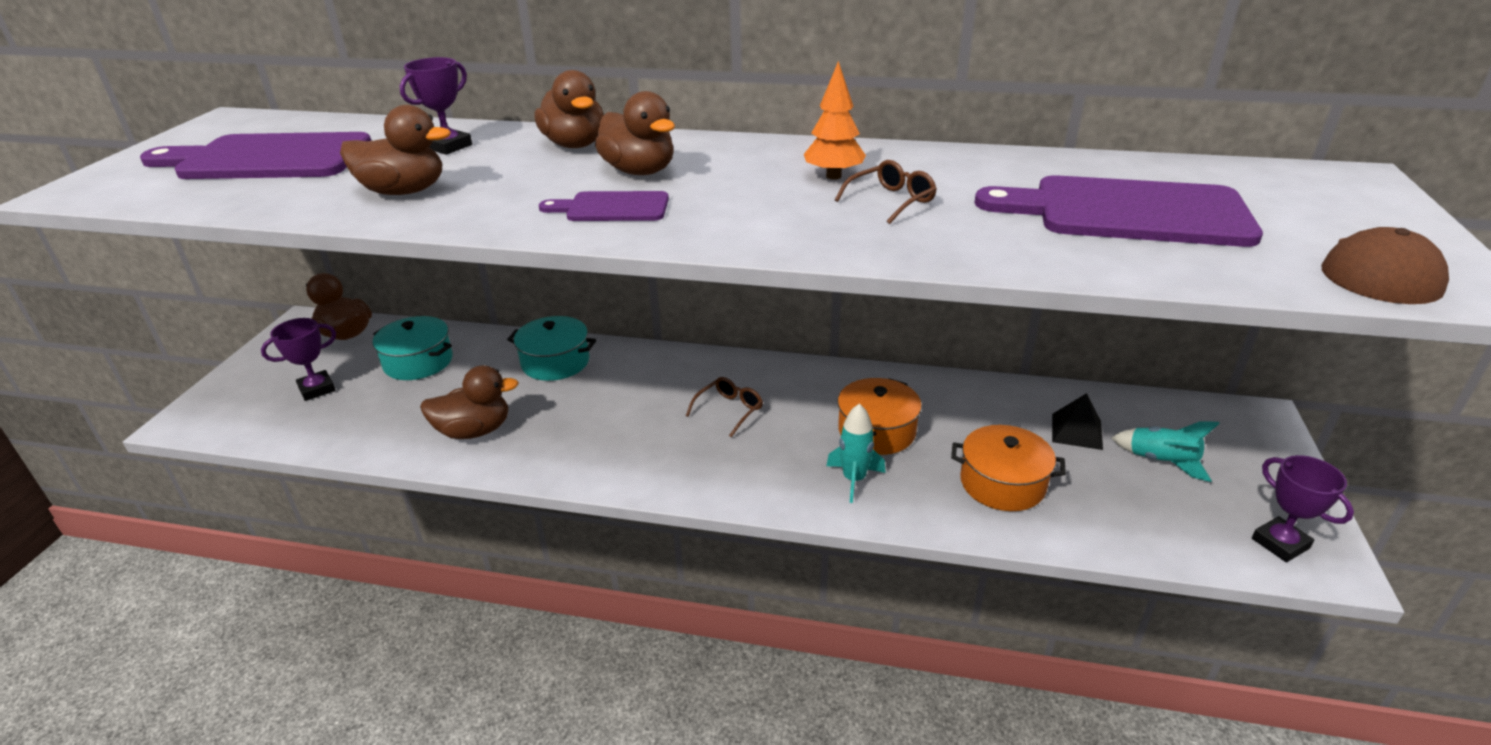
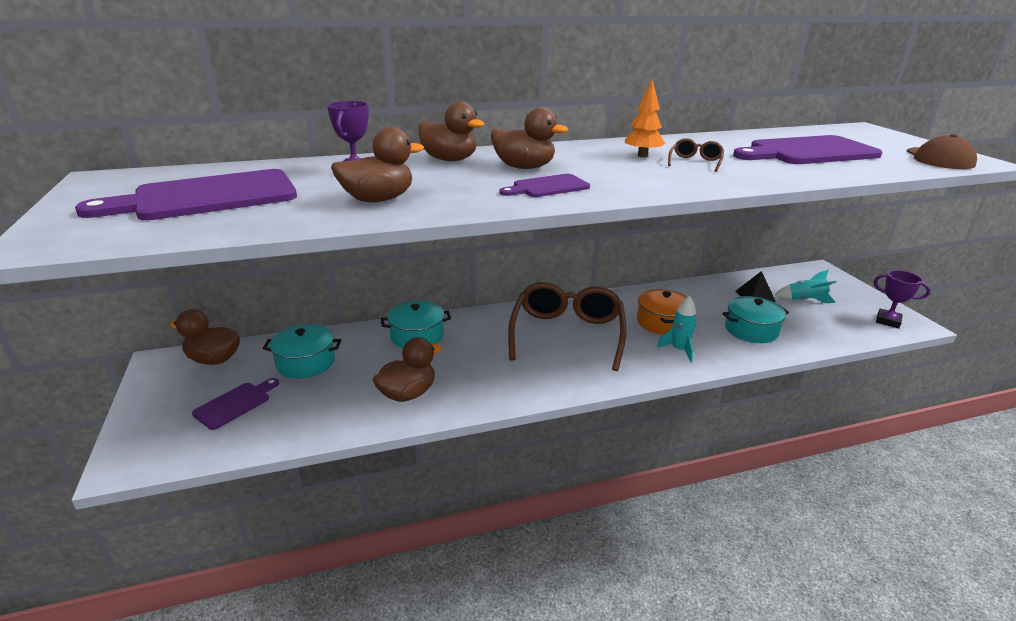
camera: 30 degrees left, 5 degrees down
(317, 389) = (235, 404): purple trophy -> purple cutting board
(729, 410) = (567, 334): brown glasses -> brown glasses, size x2.46
(1002, 483) = (751, 330): orange pot -> turquoise pot

